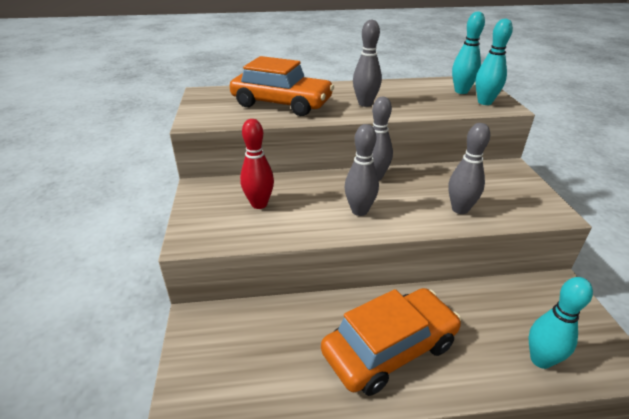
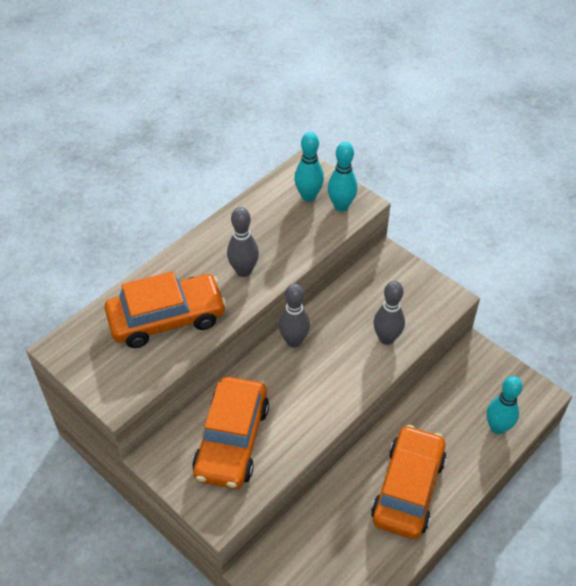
camera: 40 degrees left, 15 degrees up
(259, 204) = (232, 440): red bowling pin -> orange car
(359, 211) = (317, 392): grey bowling pin -> none

